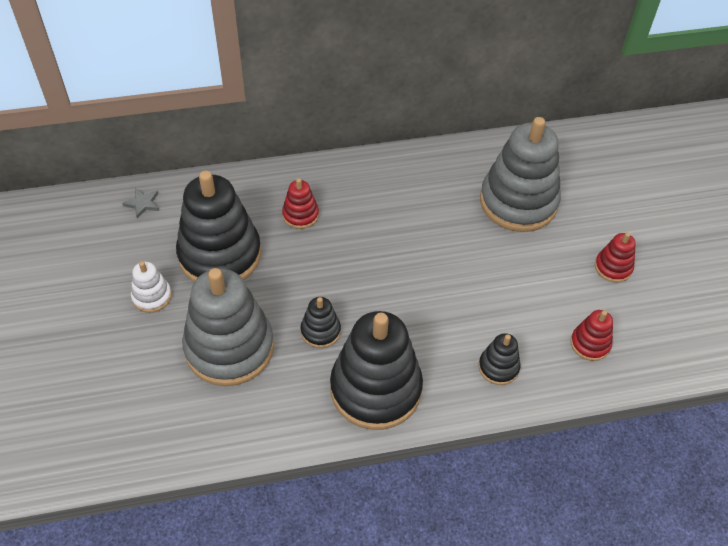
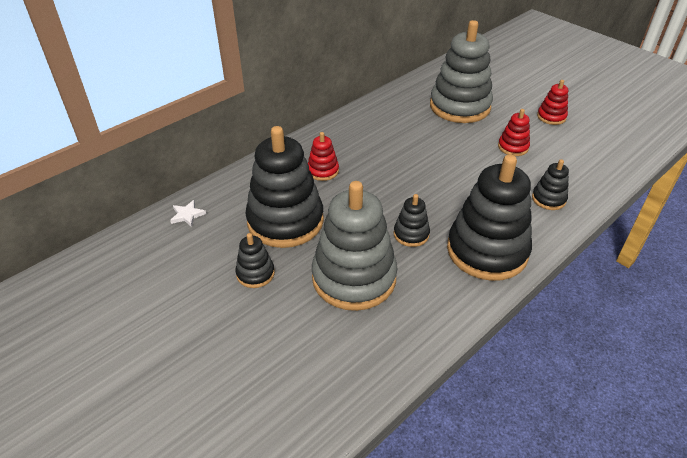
camera: 30 degrees left, 10 degrees down
(142, 204) = (187, 215): grey star -> white star
(152, 296) = (255, 273): white stacking toy -> black stacking toy
(590, 344) = (585, 161): red stacking toy -> red stacking toy (513, 147)

